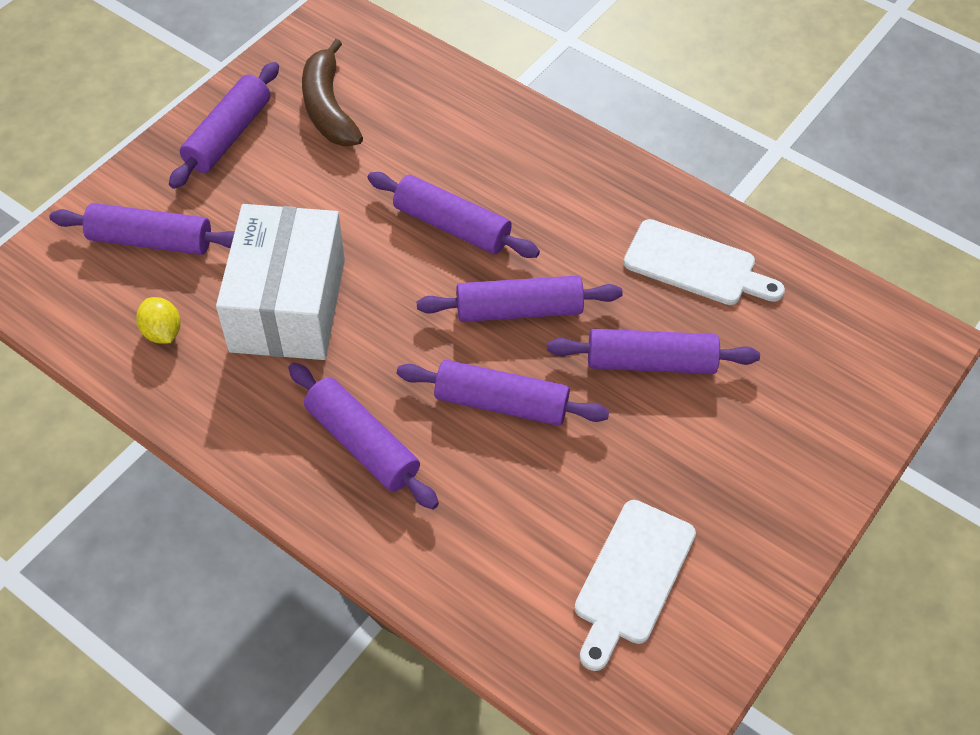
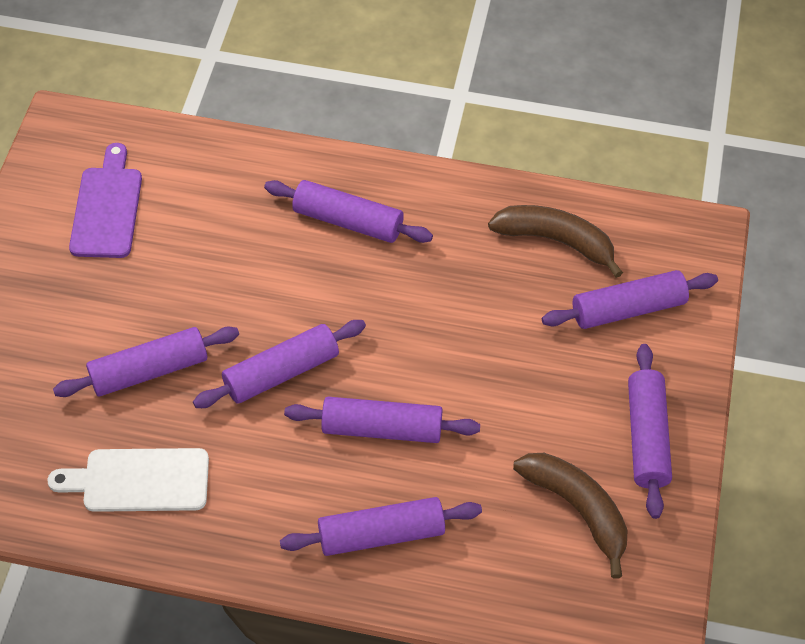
camera: 155 degrees right, 0 degrees up
(162, 332) = (556, 241): yellow lemon -> brown banana
(288, 305) = (475, 300): white box -> none
(501, 403) = (258, 290): purple rolling pin -> purple rolling pin (381, 534)
(632, 578) = (107, 208): white cutting board -> purple cutting board

